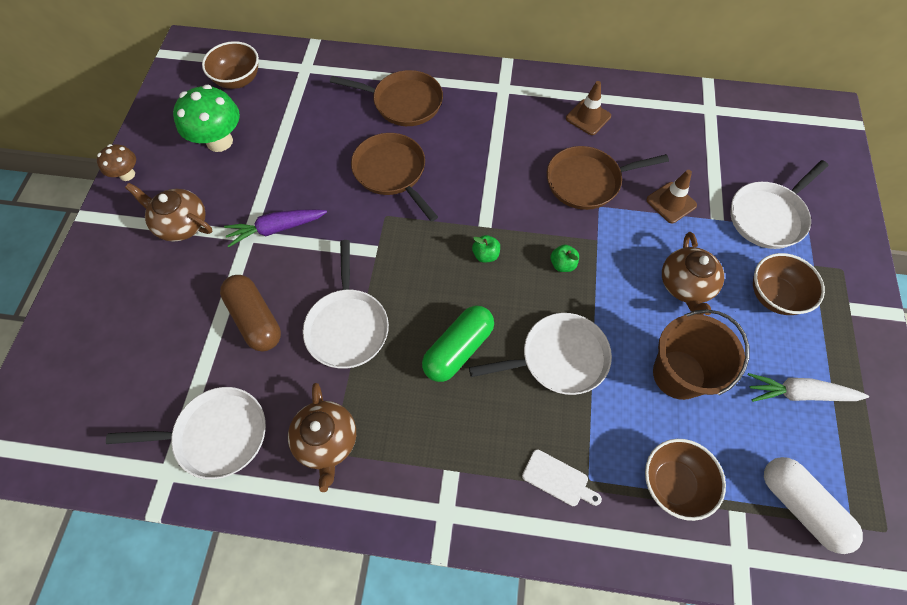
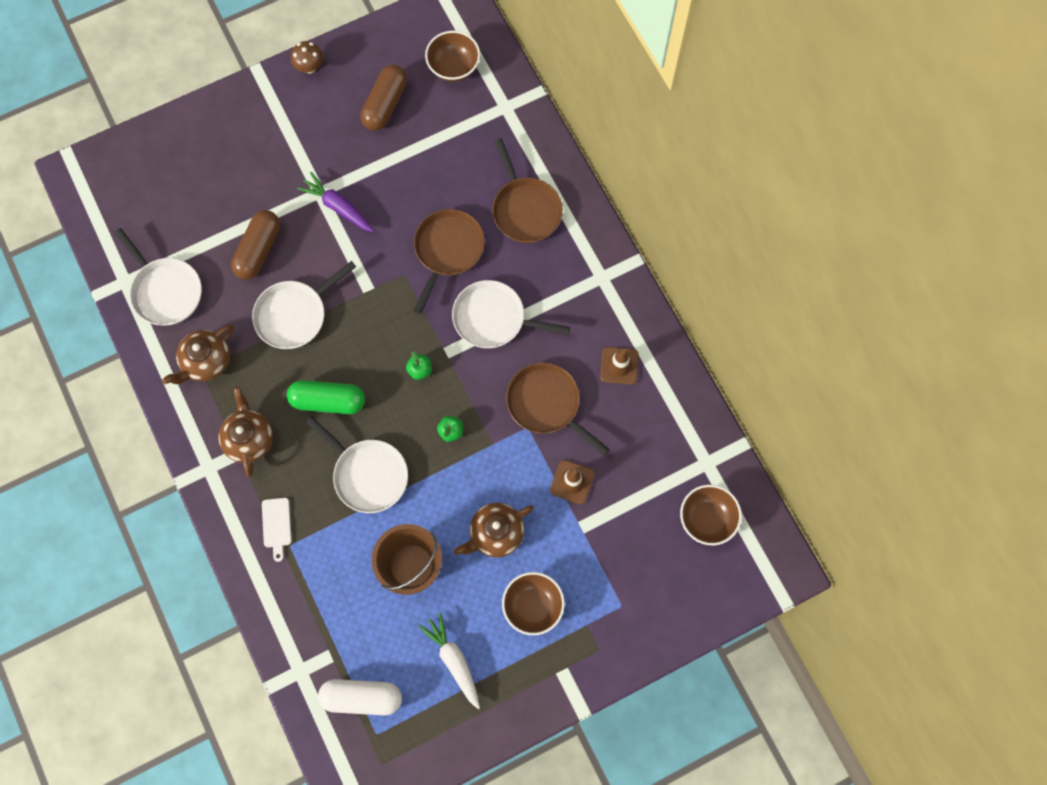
camera: 55 degrees right, 10 degrees up
(181, 224) = (296, 140): brown teapot -> brown teapot (249, 438)
(219, 141) = (385, 104): green mushroom -> brown capsule
(673, 483) = (323, 603): brown bowl -> brown bowl (707, 519)
(768, 216) = (613, 567): white pan -> white pan (493, 318)
(800, 506) = (362, 697): white capsule -> white capsule turned 75 degrees clockwise

